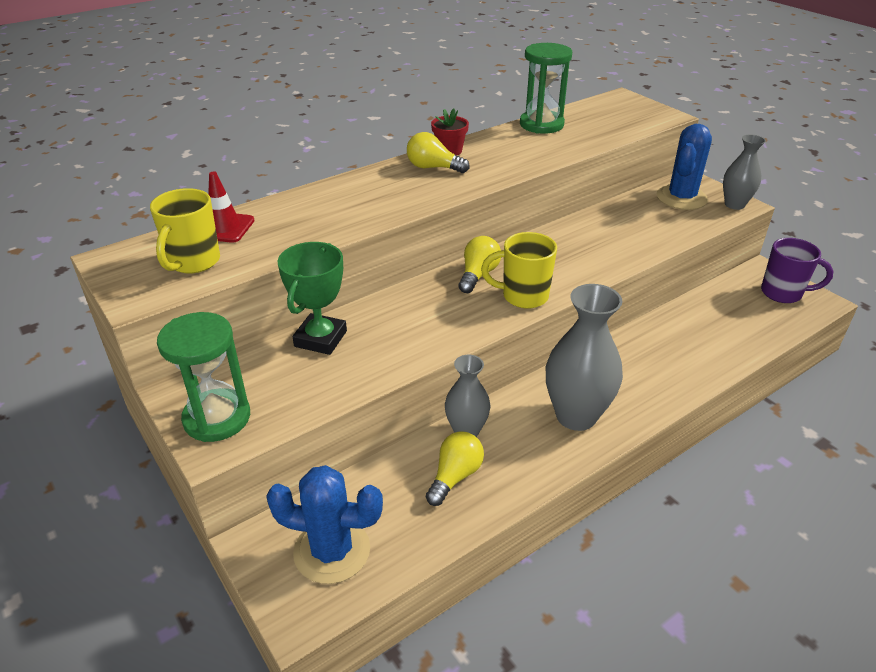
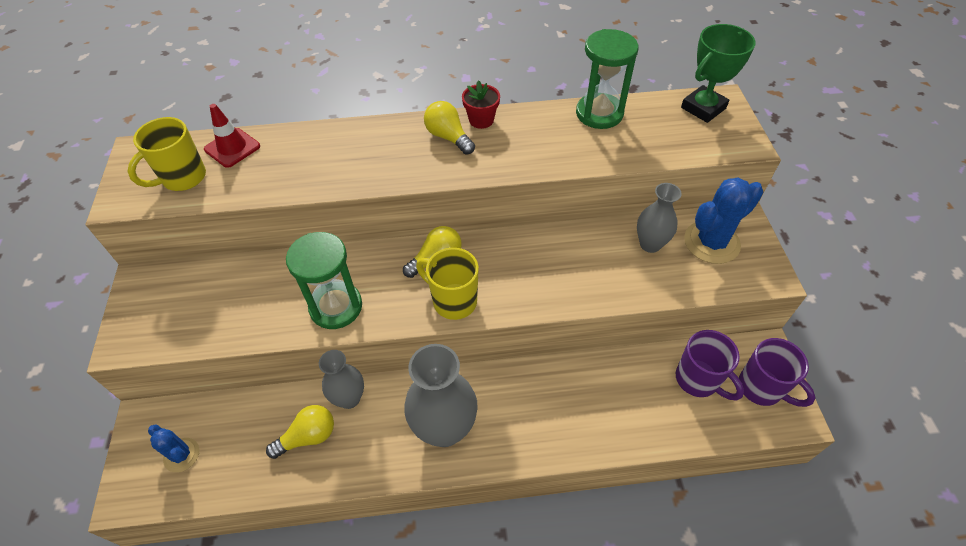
camera: 30 degrees right, 15 degrees up
(217, 418) = (144, 318): green hourglass -> green hourglass (336, 307)
(320, 339) = (265, 274): green trophy -> green trophy (703, 108)
(332, 551) = (181, 455): blue cactus -> blue cactus, size x0.58
(734, 204) = (762, 274): grey vase -> grey vase (650, 244)
(736, 305) = (698, 380): none -> purple mug

